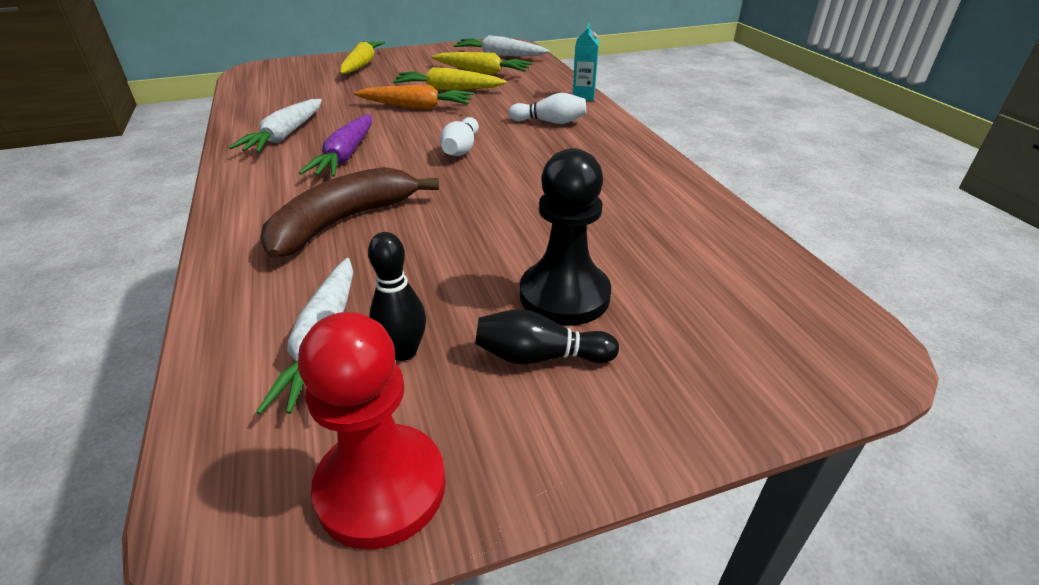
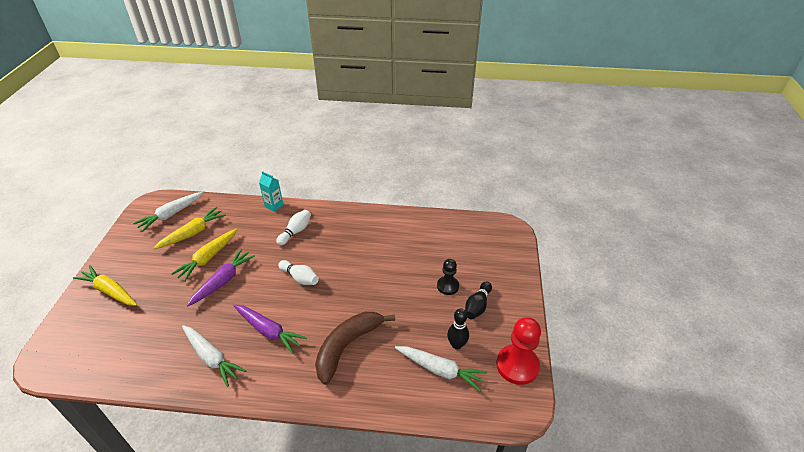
camera: 65 degrees left, 5 degrees up
(342, 222) = (347, 346): brown banana -> brown banana turned 60 degrees clockwise
(416, 107) = (223, 281): orange carrot -> purple carrot
(564, 295) = (447, 286): black pawn -> black pawn, size x0.60

